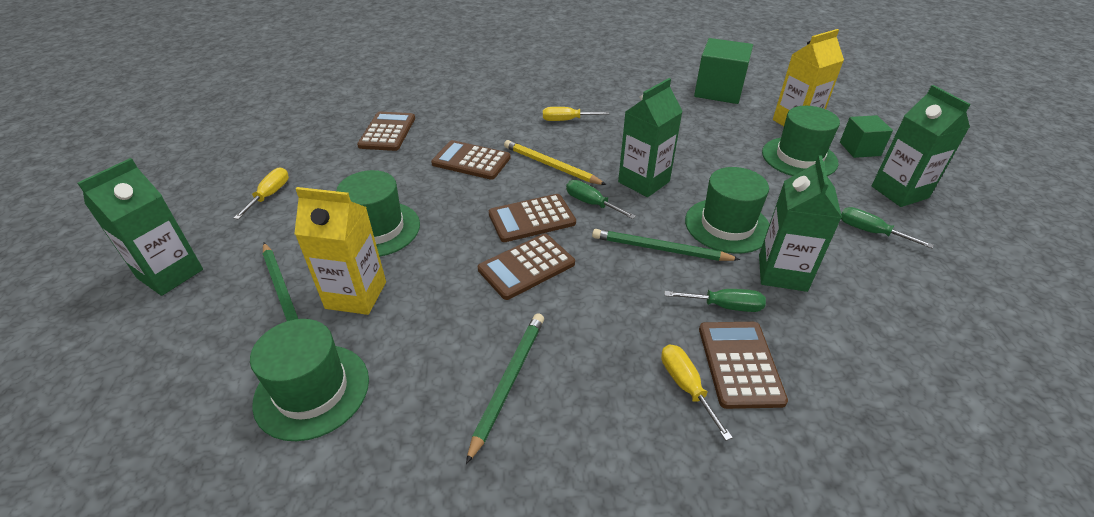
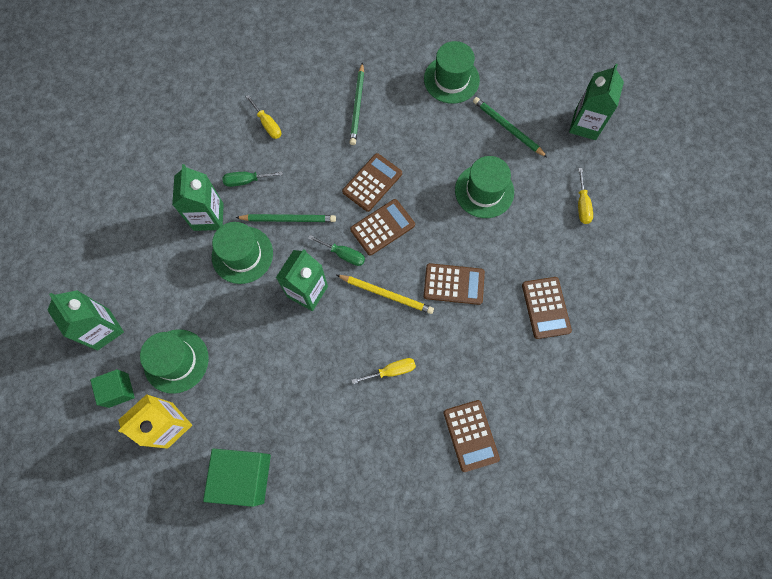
camera: 165 degrees right, 30 degrees up
(356, 295) = (465, 137): yellow carton -> none
(740, 364) = (239, 144): brown calculator -> brown calculator (470, 435)
(870, 232) = (140, 273): green screwdriver -> none

